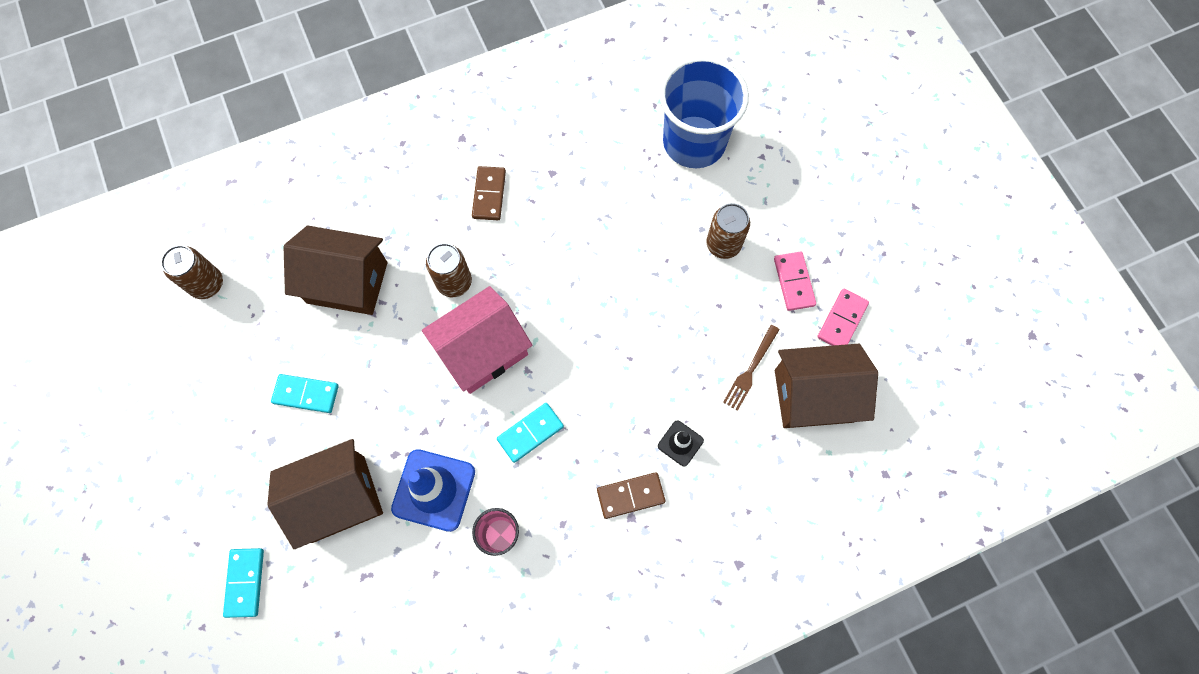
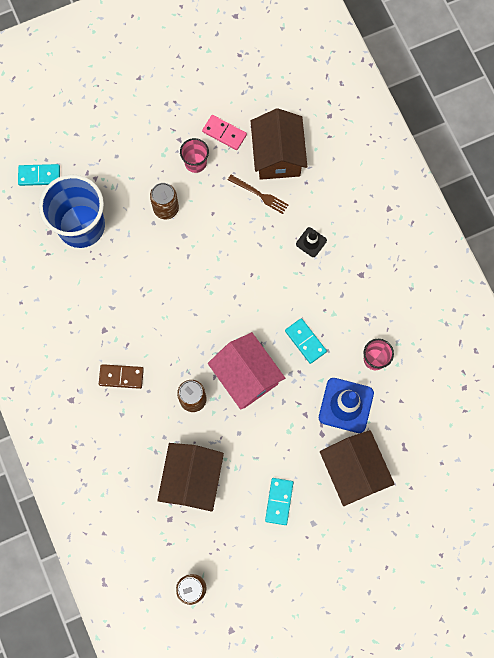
camera: 90 degrees left, 5 degrees up
(245, 582) = (411, 529): turquoise domino -> turquoise domino (39, 176)
(630, 496) = (347, 275): brown domino -> none
(793, 282) = (195, 162): pink domino -> pink cup

